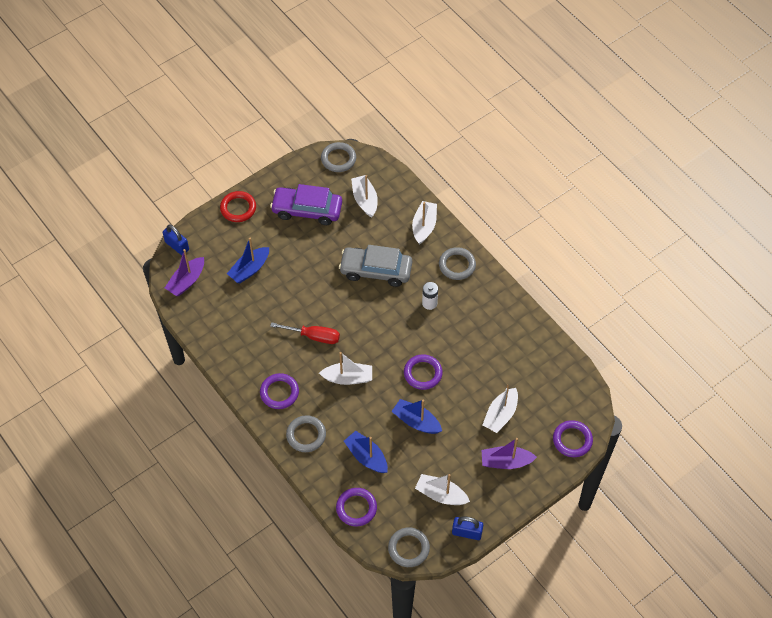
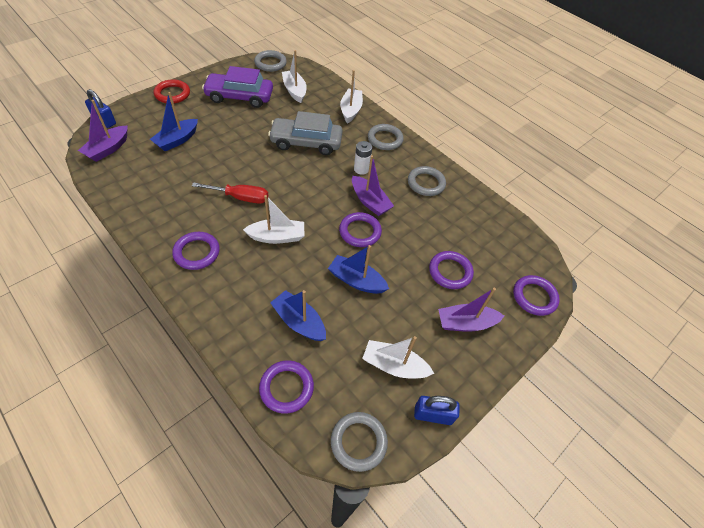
camera: 10 degrees left, 5 degrees down
(306, 435) = (225, 298): grey ring -> grey ring (426, 183)
(434, 341) = (369, 201): none -> purple boat
(500, 415) = (450, 272): white boat -> purple ring

